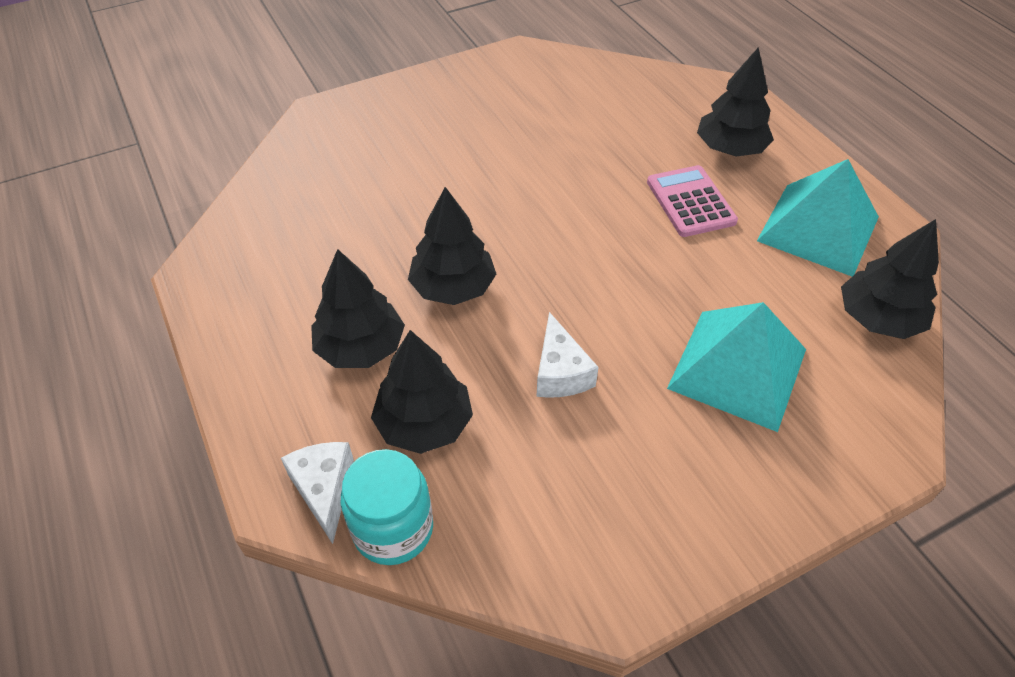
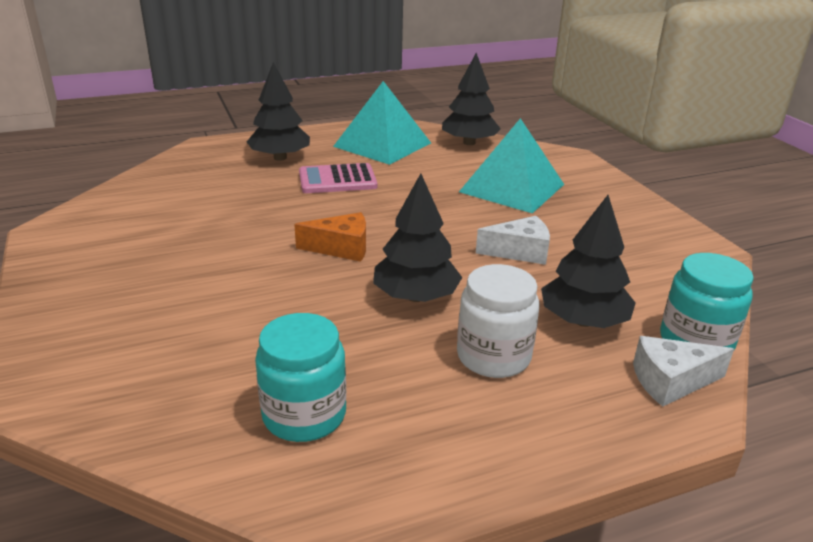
camera: 85 degrees left, 20 degrees down
(289, 237) = (304, 415): none -> turquoise jar
(361, 347) = (493, 356): black tree -> white jar
(533, 225) = (341, 248): none -> orange cheese

